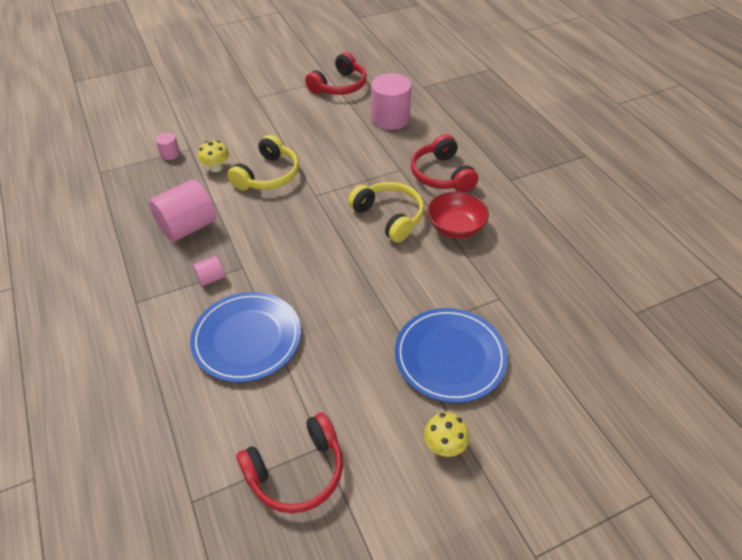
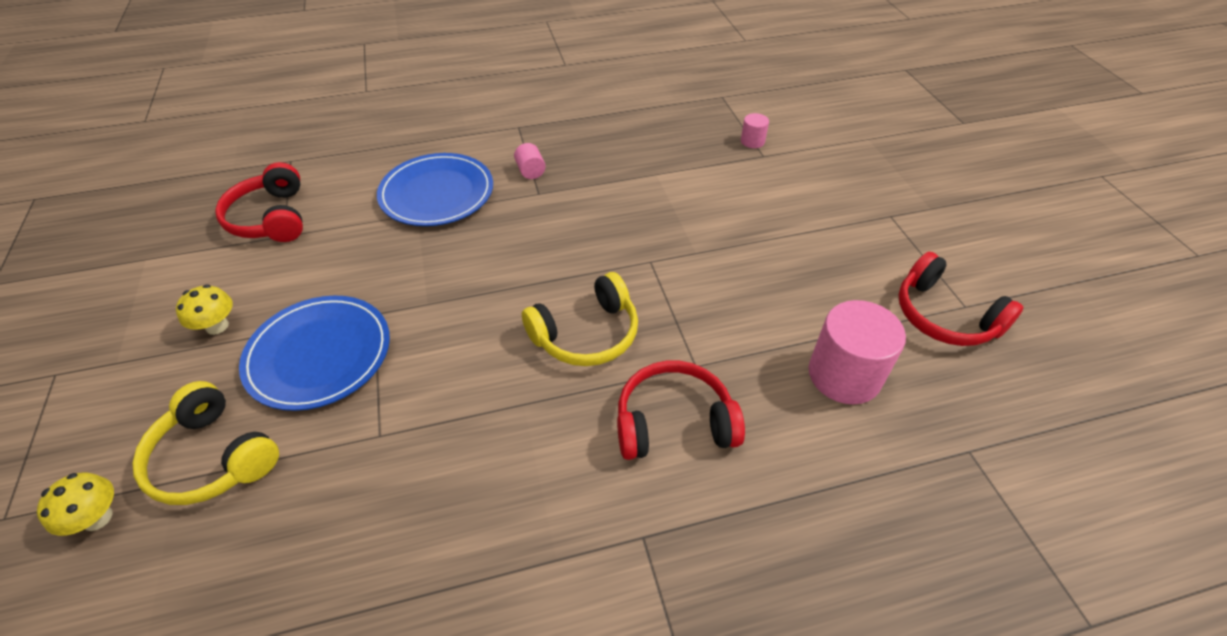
camera: 100 degrees right, 0 degrees up
(188, 227) = (616, 156): pink cylinder -> none
(216, 168) = (721, 176): yellow mushroom -> yellow mushroom (97, 518)
(268, 175) = (700, 219): yellow headphones -> yellow headphones (213, 457)
(455, 227) = (540, 413): red bowl -> none

